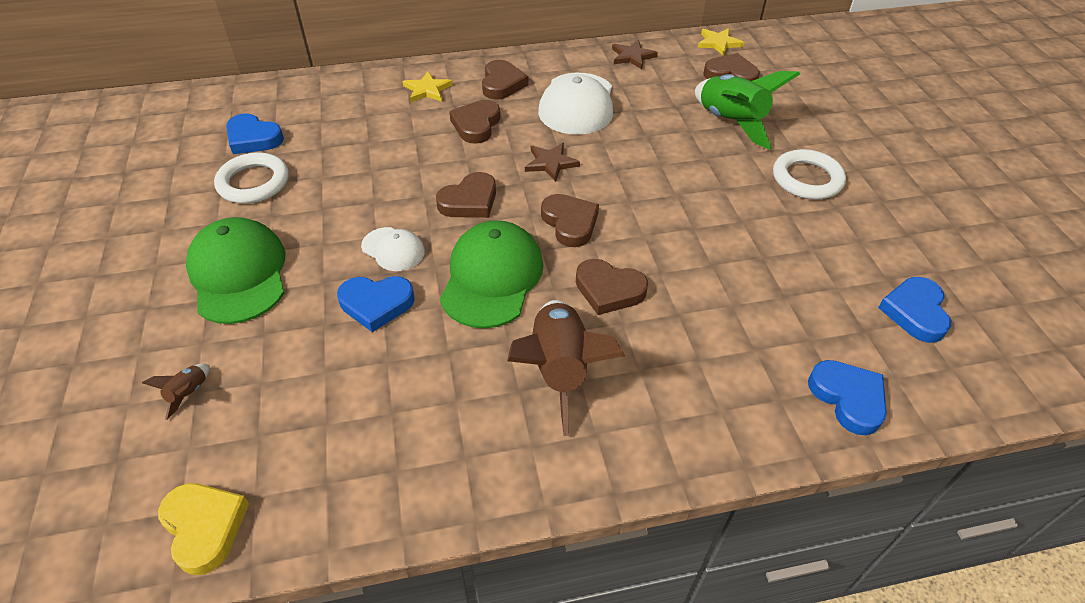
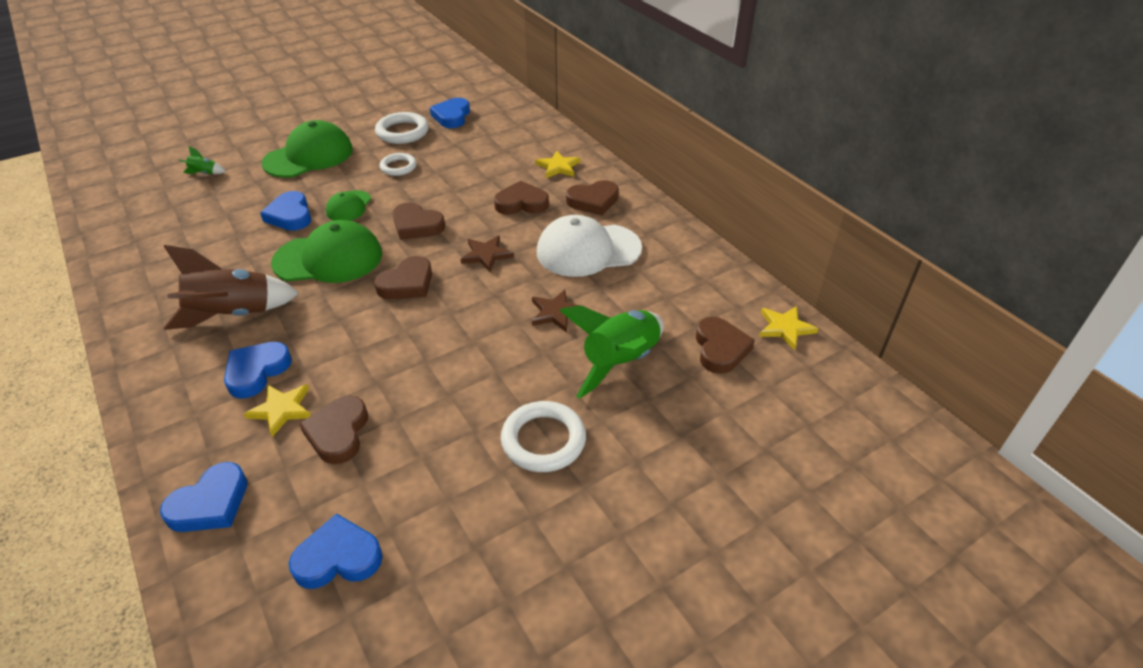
camera: 70 degrees right, 5 degrees down
(189, 393) = (205, 173): brown rocket -> green rocket
(204, 527) = (108, 210): yellow heart -> none
(335, 197) = (398, 167): none -> white ring
(393, 249) = (349, 206): white cap -> green cap
(609, 290) = (327, 323): brown heart -> brown heart (338, 433)
(632, 56) = (701, 268): brown star -> brown star (556, 313)
(668, 353) = (257, 371): none -> blue heart
(732, 336) = (282, 410): none -> yellow star

